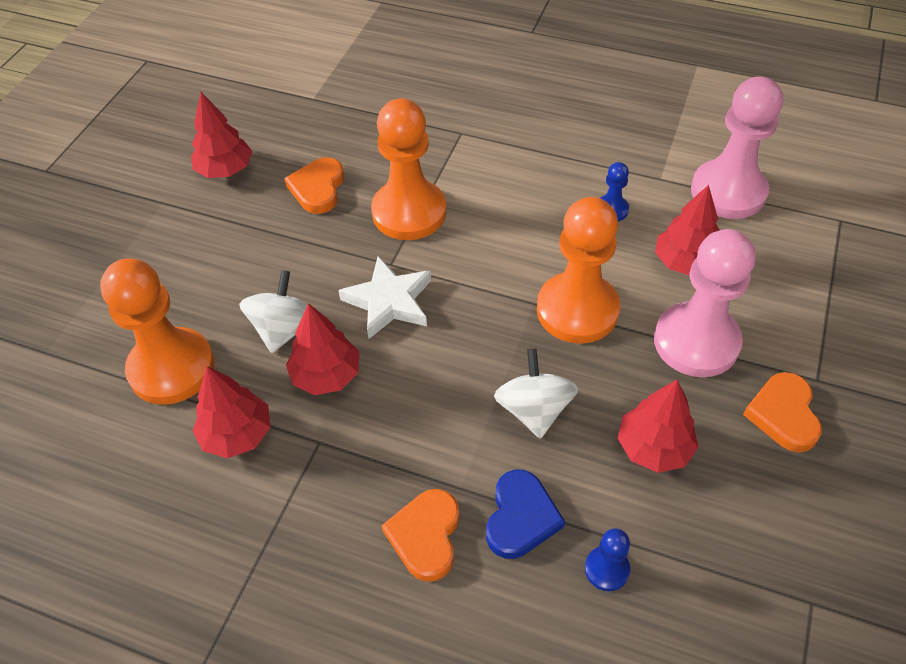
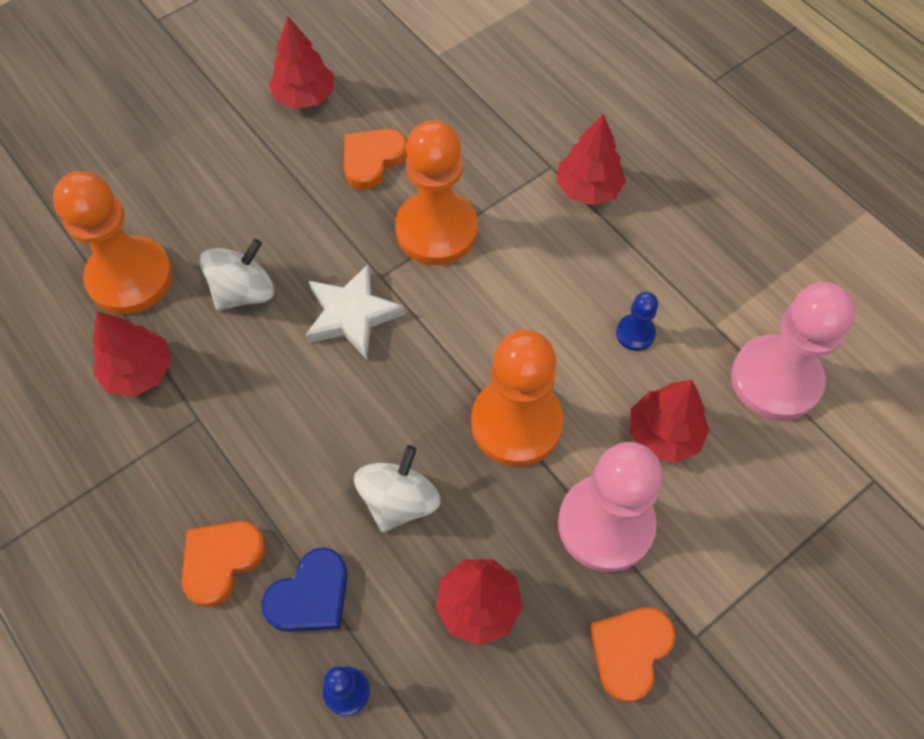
camera: 30 degrees right, 10 degrees up
(326, 375) = (247, 358): red tree -> red tree (588, 189)

